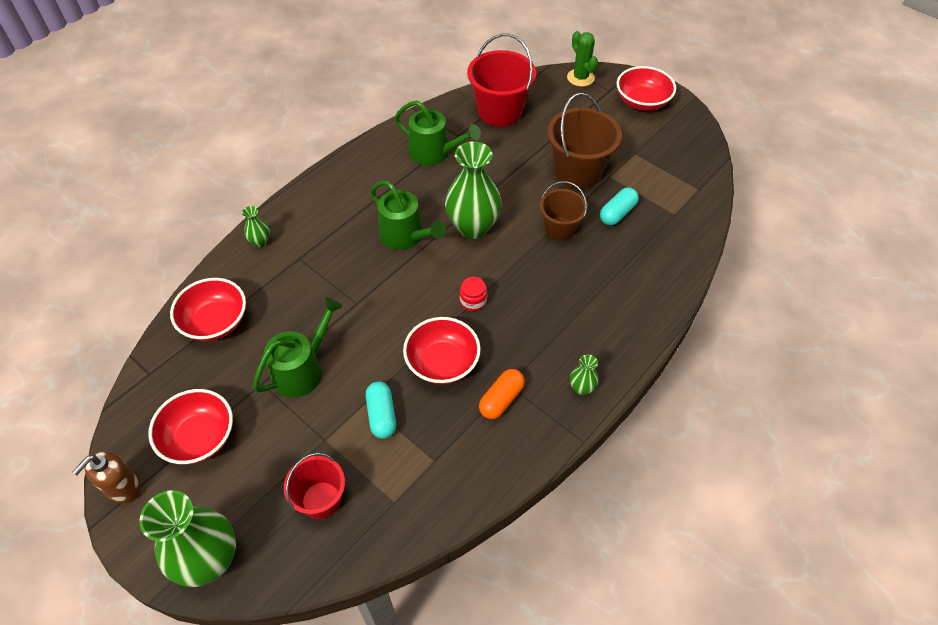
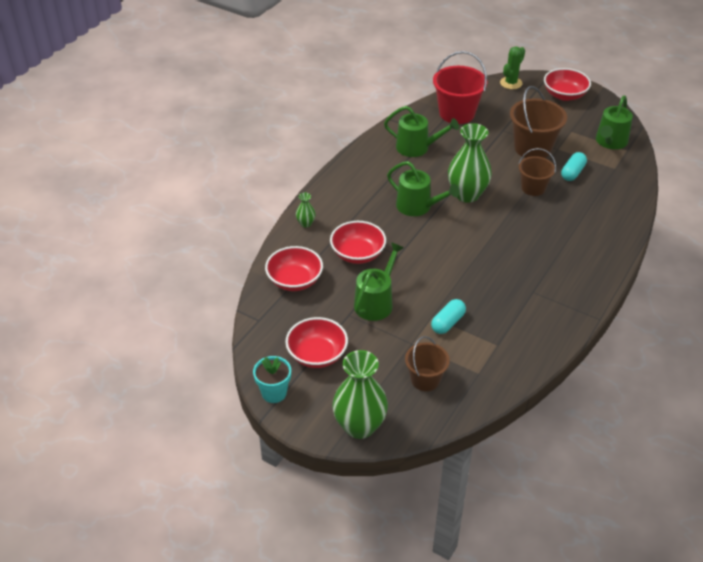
camera: 10 degrees left, 10 degrees down
(123, 488) = (274, 393): brown soap dispenser -> turquoise flower pot
(321, 500) = (425, 379): red bucket -> brown bucket
(381, 415) = (447, 323): turquoise capsule -> turquoise capsule turned 60 degrees clockwise
(442, 363) = (479, 284): red bowl -> red bowl (358, 254)
(473, 301) = (486, 242): red jar -> none
(501, 399) = (531, 301): orange capsule -> none
(580, 78) = (511, 83): green cactus -> green cactus turned 75 degrees clockwise
(581, 388) = (586, 287): green vase -> none
(680, 175) = (610, 142): none -> green watering can

